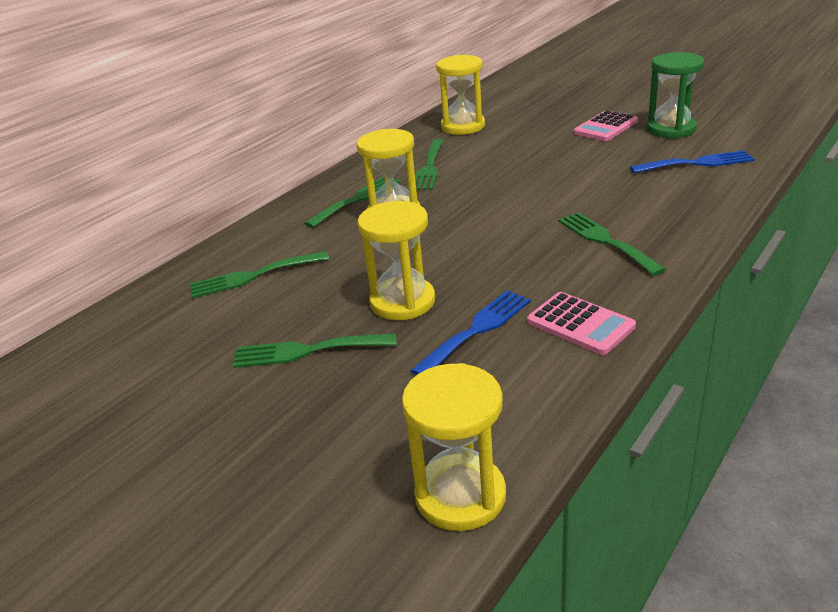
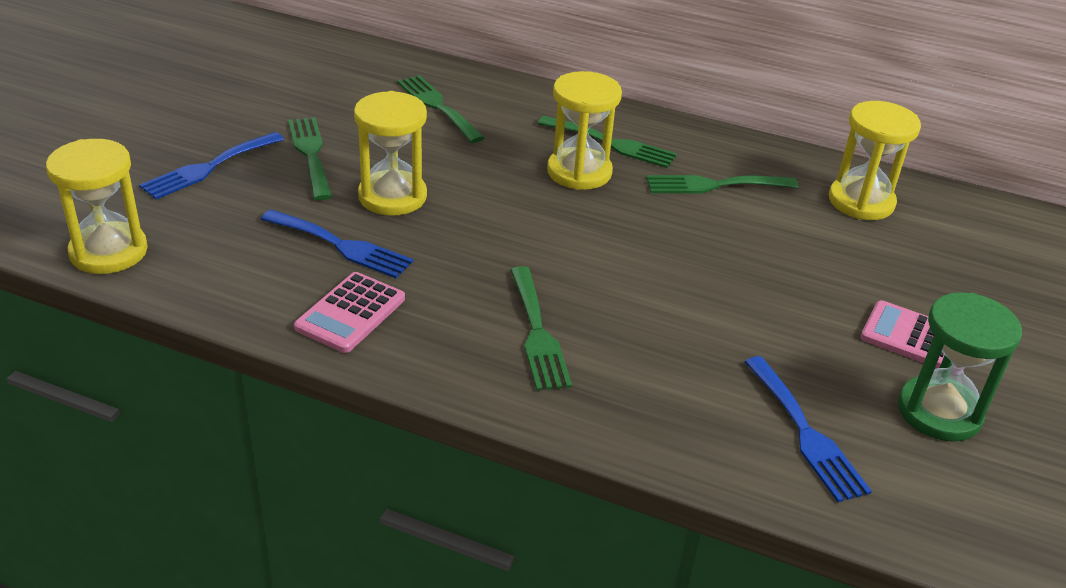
camera: 70 degrees right, 5 degrees up
(305, 424) = (208, 168): none -> blue fork
(605, 241) = (537, 333): green fork -> green fork turned 120 degrees clockwise

